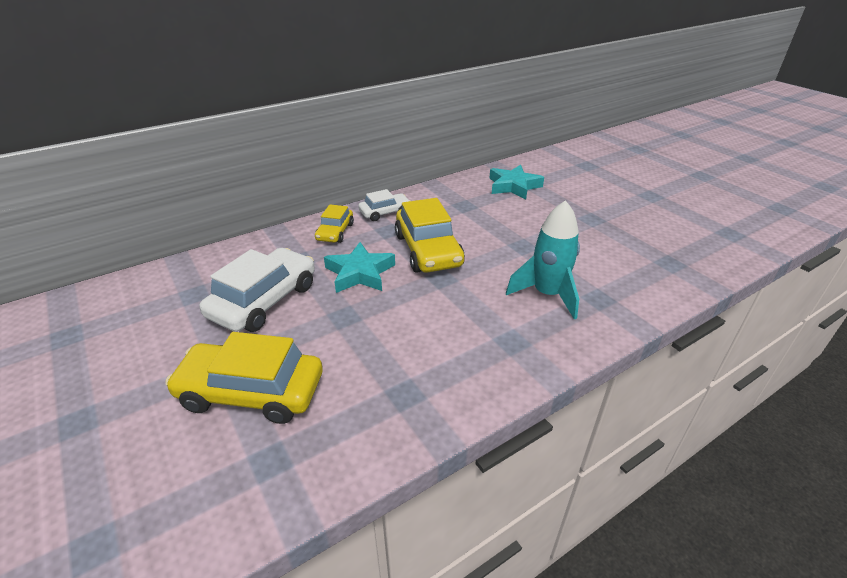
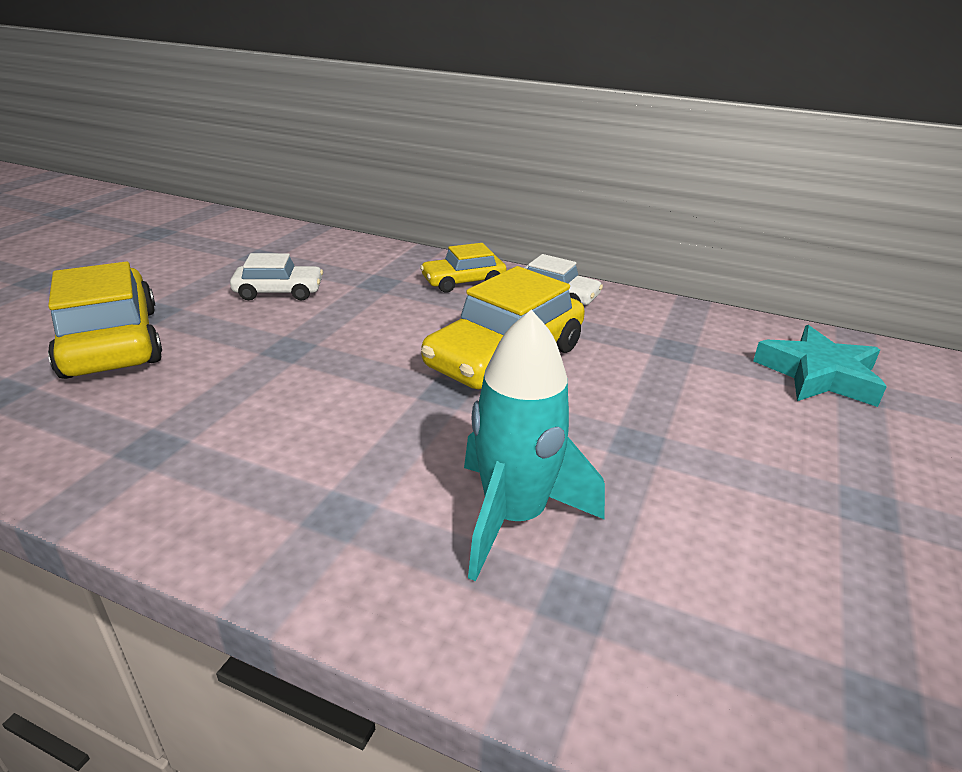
camera: 55 degrees right, 5 degrees down
(264, 300) = (279, 292): white car -> white car, size x0.56
(360, 273) = (391, 327): turquoise star -> none

